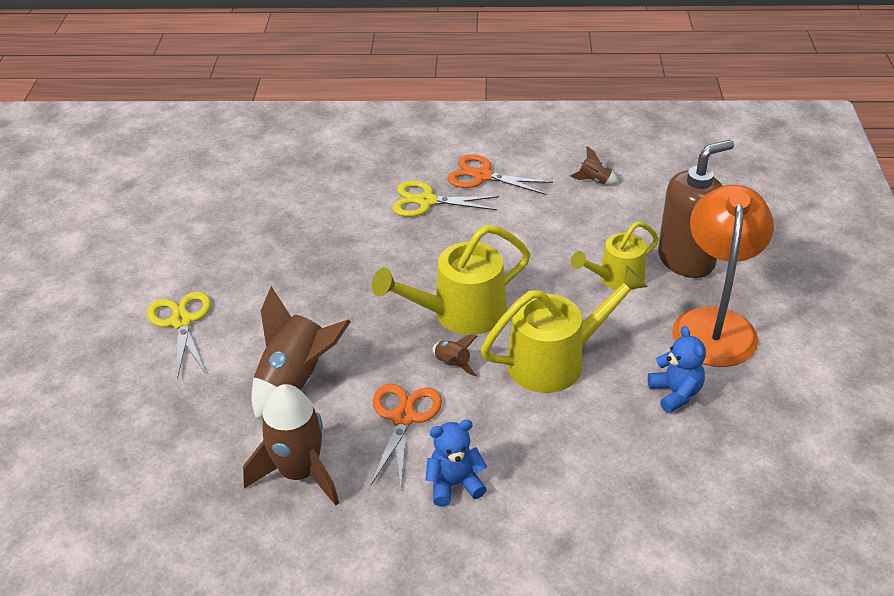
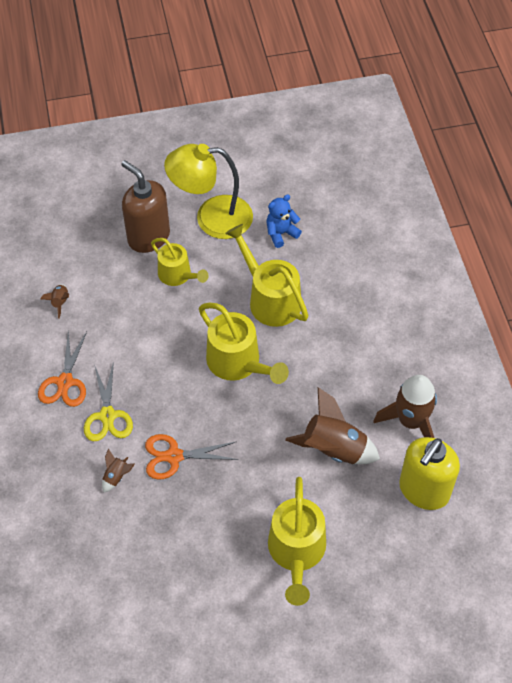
camera: 105 degrees left, 15 degrees up
(181, 322) = (296, 553): yellow scissors -> yellow watering can
(190, 460) = (423, 490): none -> yellow soap dispenser
(403, 418) = (347, 374): orange scissors -> orange scissors (174, 456)
(452, 364) = (290, 357): brown rocket -> brown rocket (116, 477)
(454, 484) = (390, 334): blue teddy bear -> none
(714, 324) = (212, 218): orange lamp -> yellow lamp

